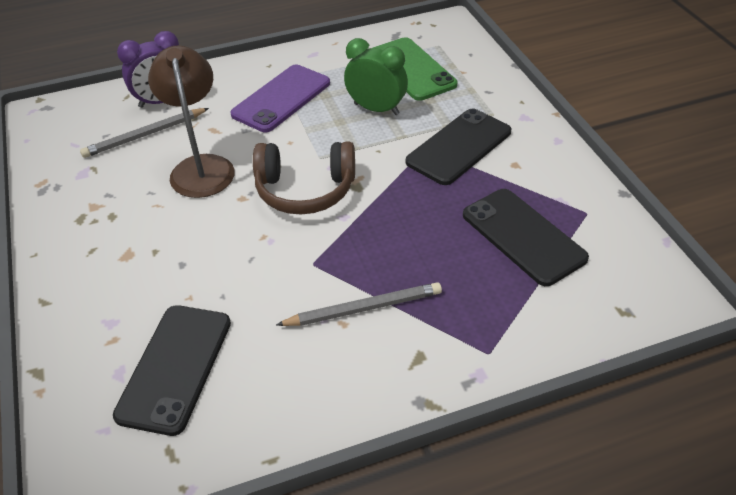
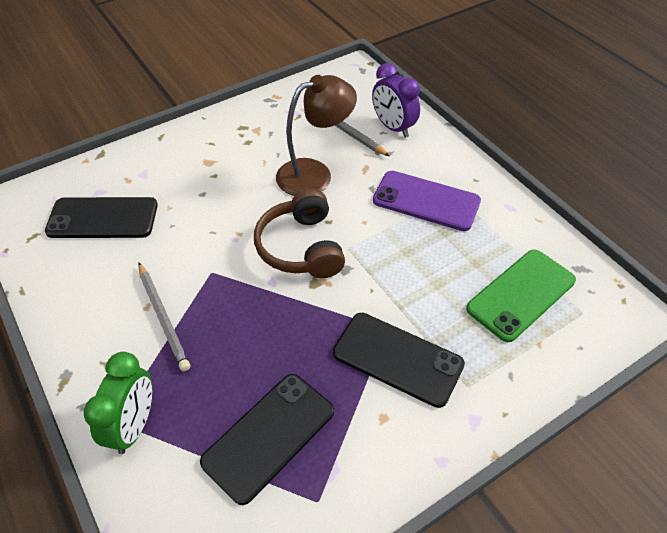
camera: 75 degrees right, 5 degrees up
(376, 109) = (437, 276): green clock -> green clock (134, 426)

